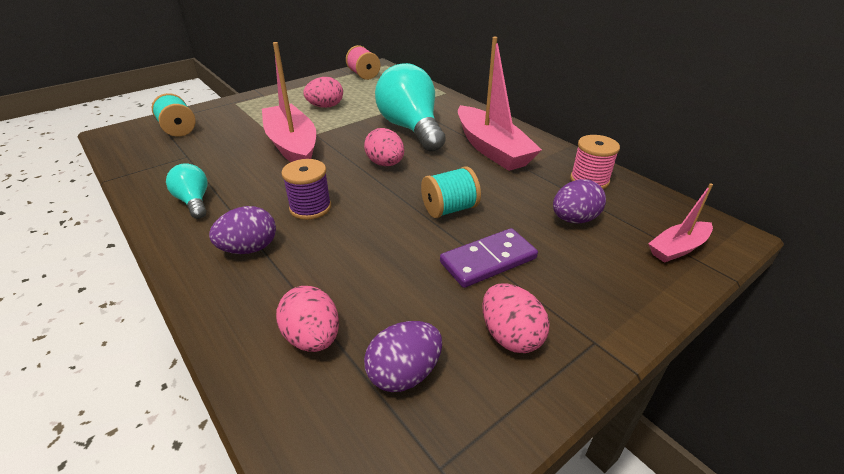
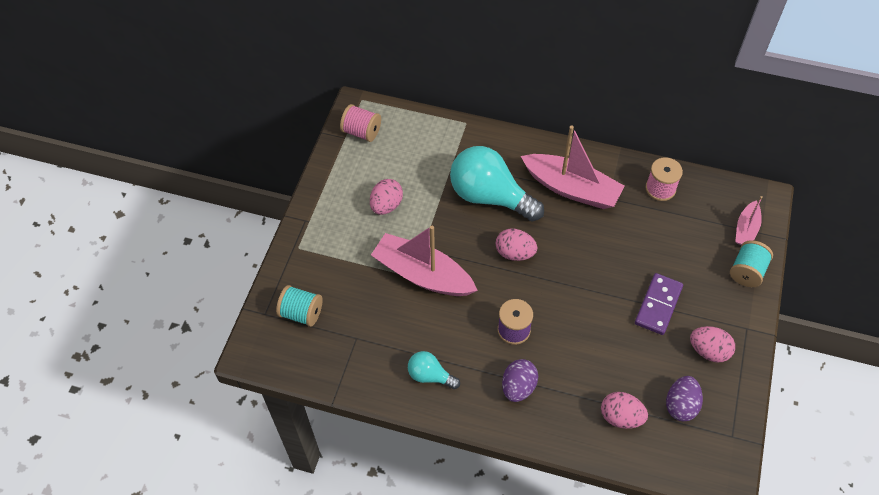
camera: 35 degrees left, 20 degrees up
(449, 209) = (600, 274): turquoise spool -> turquoise spool (747, 272)
(574, 219) = (678, 237): purple egg -> none

